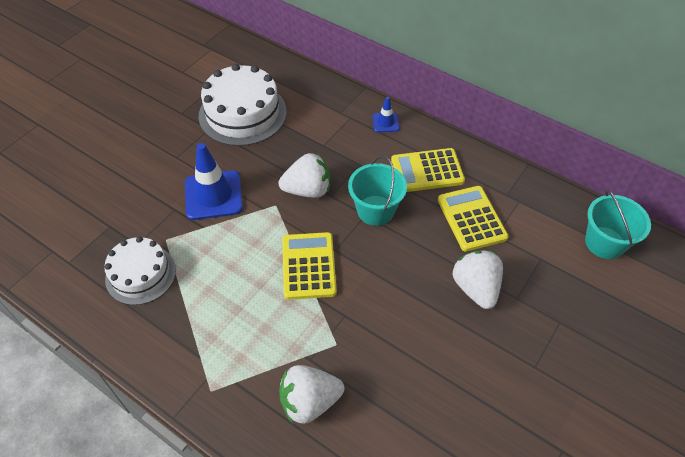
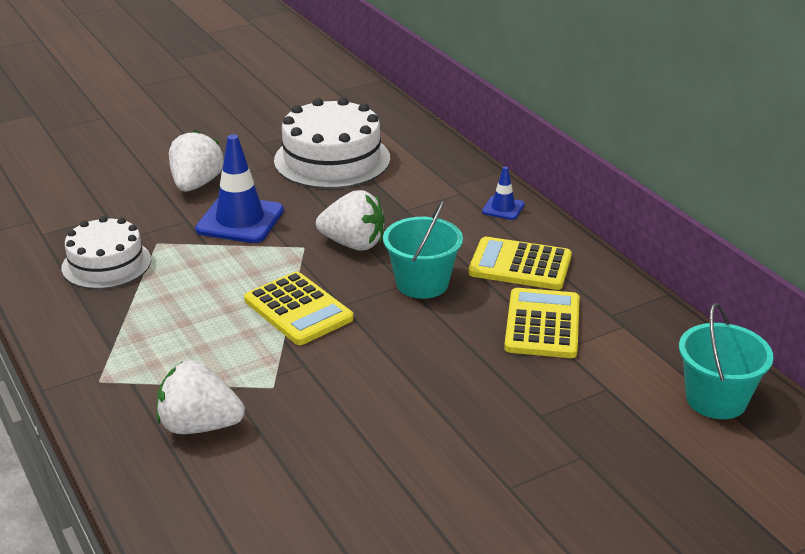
camera: 25 degrees right, 20 degrees down
(309, 266) = (298, 310): yellow calculator -> yellow calculator turned 120 degrees clockwise
(475, 288) = (492, 390): white strawberry -> white strawberry (196, 184)

